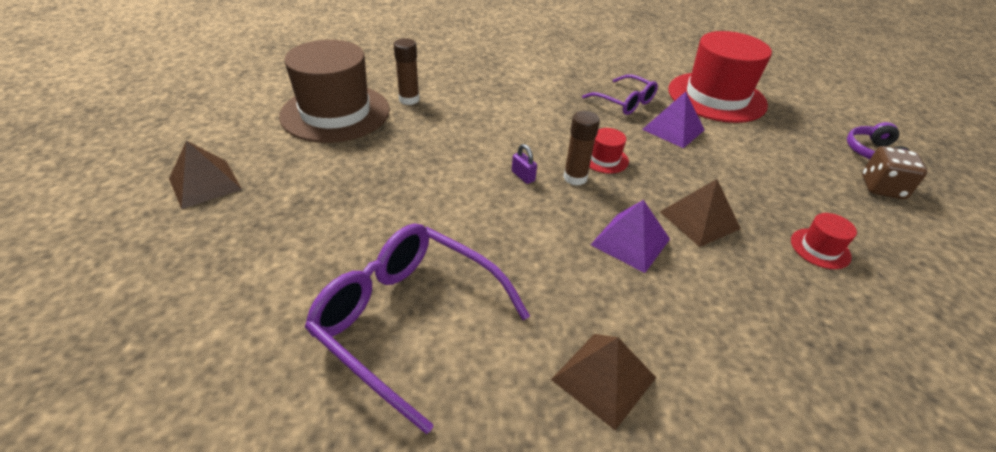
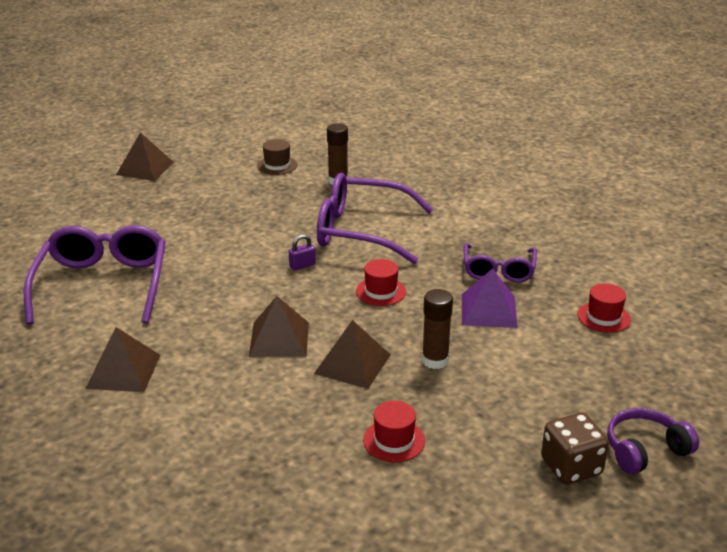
camera: 55 degrees right, 10 degrees down
(335, 113) = (277, 165): brown hat -> brown hat, size x0.41
(503, 126) = (361, 231): none -> purple glasses
(523, 176) = (302, 265): purple padlock -> purple padlock turned 45 degrees clockwise
(575, 178) = (332, 287): brown glue stick -> brown glue stick (435, 360)
(630, 242) = (279, 339): purple pyramid -> brown pyramid
(716, 97) = (603, 317): red hat -> red hat, size x0.41

